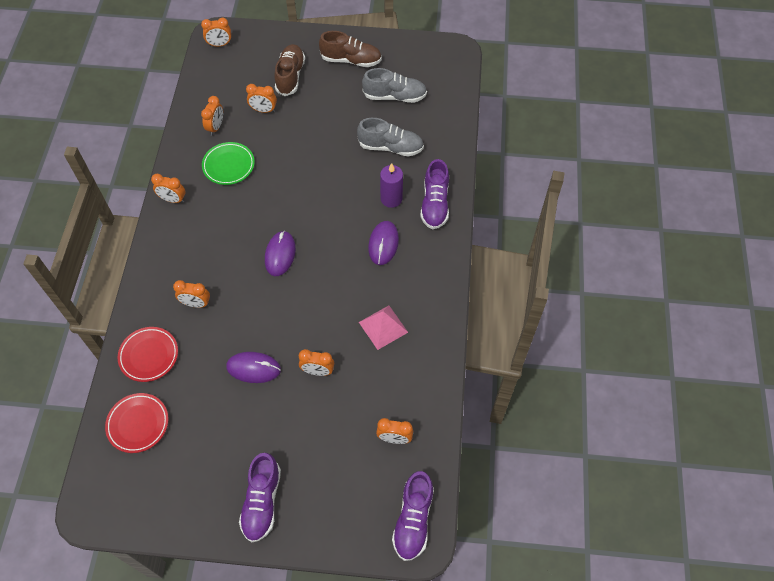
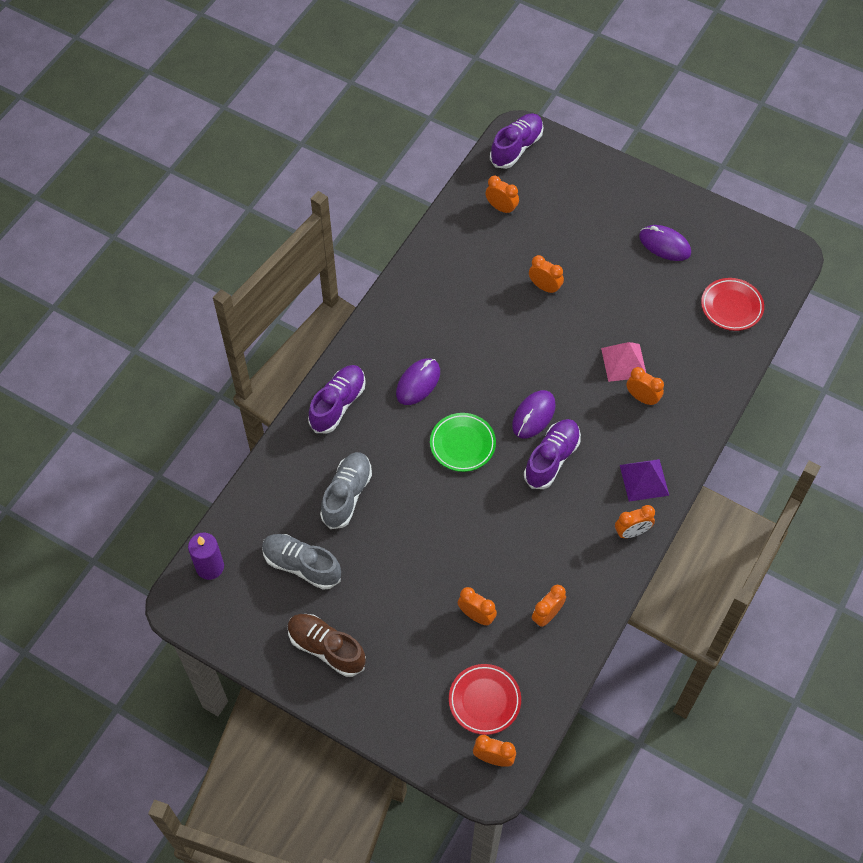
camera: 155 degrees left, 0 degrees up
(149, 355) = (705, 364): red plate -> red plate (484, 700)
(173, 200) = (632, 532): orange clock -> orange clock turned 120 degrees clockwise
(175, 240) = (644, 480): none -> purple pyramid
(228, 165) = (550, 551): green plate -> green plate (462, 444)
(253, 368) = (605, 313): purple mouse -> purple mouse (664, 245)
(262, 501) = (637, 206): purple shoe -> purple shoe (551, 459)
(290, 76) = (419, 656): brown shoe -> none
(383, 327) = (462, 301): pink pyramid -> pink pyramid (624, 362)
(390, 147) = (347, 495): grey shoe -> grey shoe turned 75 degrees clockwise
(391, 199) = (382, 430): purple candle -> purple candle (210, 567)

